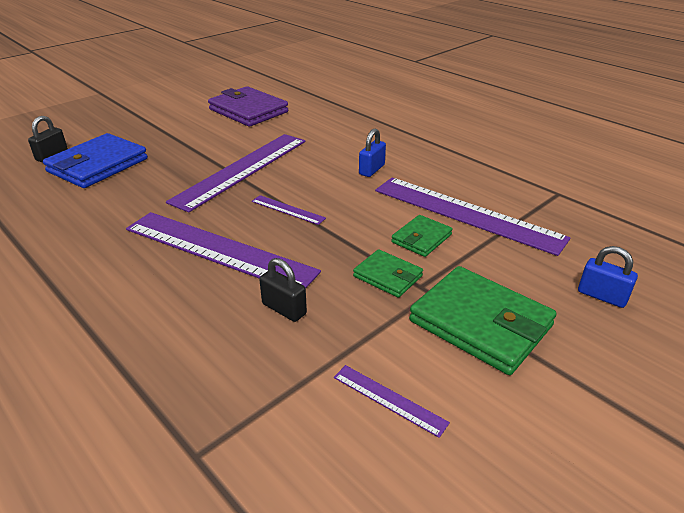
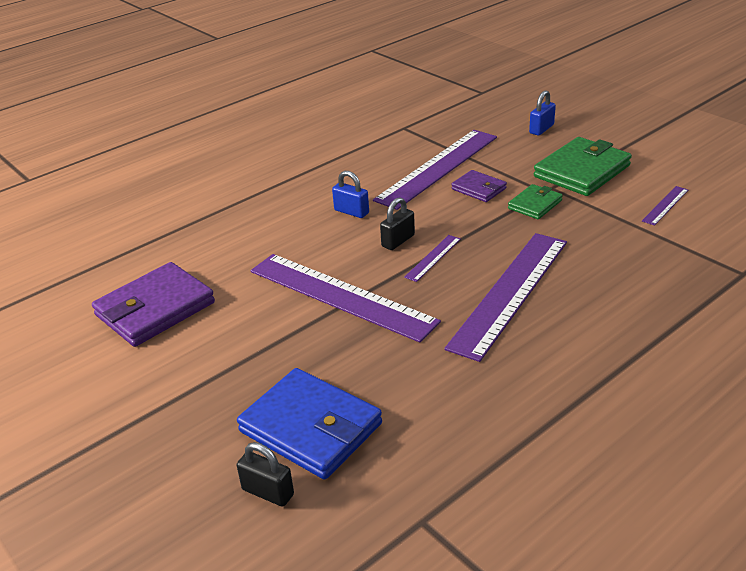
camera: 85 degrees left, 0 degrees up
(284, 309) = (588, 249): black padlock -> black padlock (398, 241)
(421, 238) = (479, 189): green wallet -> purple wallet

